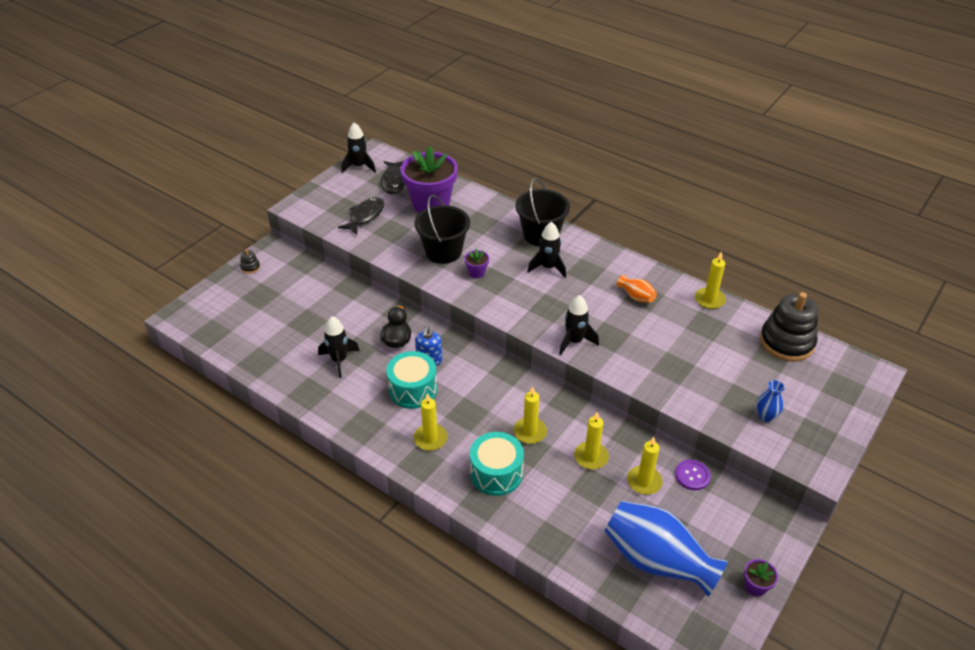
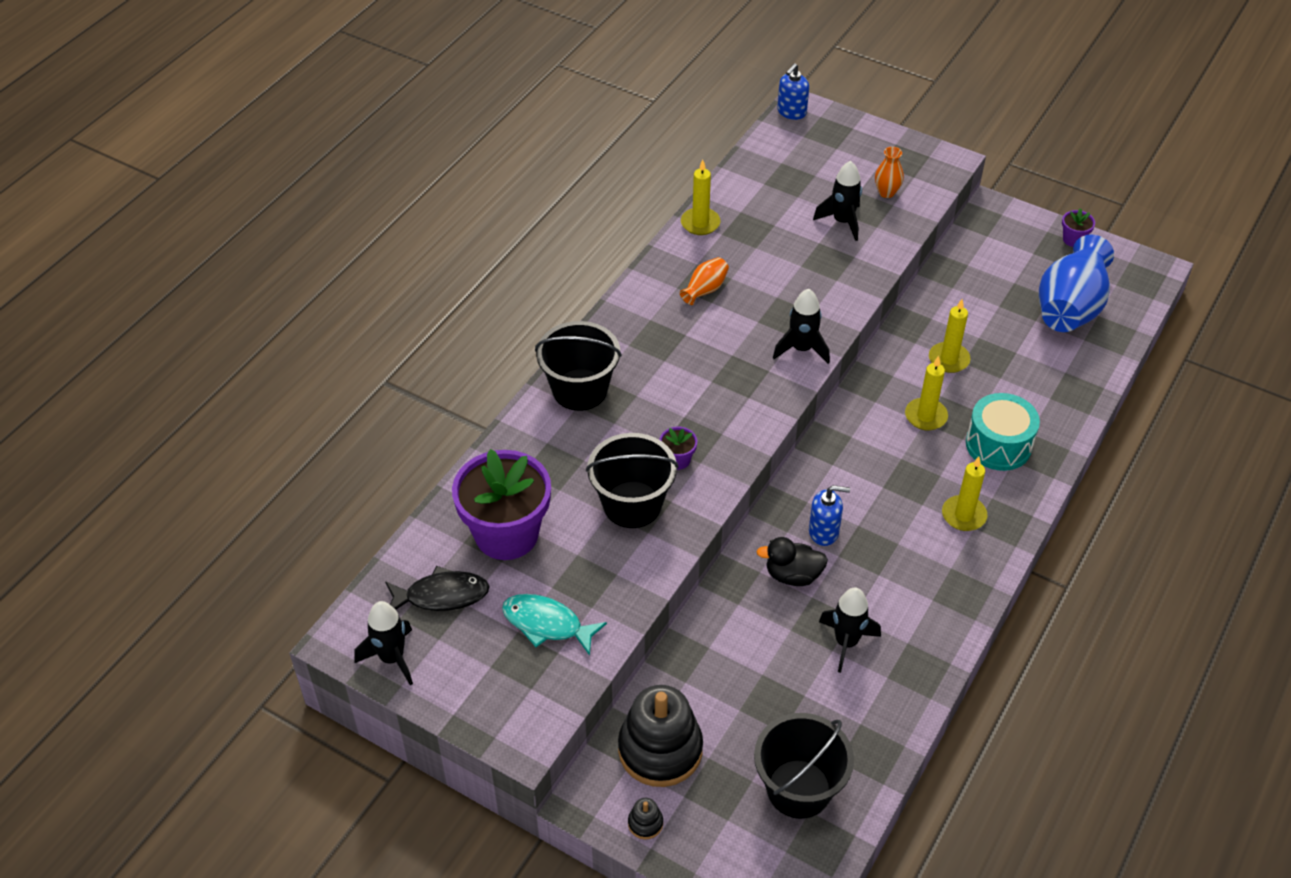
camera: 95 degrees left, 5 degrees up
(247, 327) = (798, 789): none -> black bucket
(365, 216) = (547, 624): black fish -> turquoise fish
(413, 390) = (884, 544): turquoise drum -> none
(548, 267) = (655, 379): black rocket -> black rocket (842, 222)
(644, 481) = (970, 315): yellow candle -> none
(692, 475) = (950, 276): purple button -> none
(765, 416) = (886, 192): blue vase -> orange vase
(786, 342) = (765, 166): black stacking toy -> black stacking toy (660, 749)
(865, 366) = (791, 112): none -> blue soap dispenser

